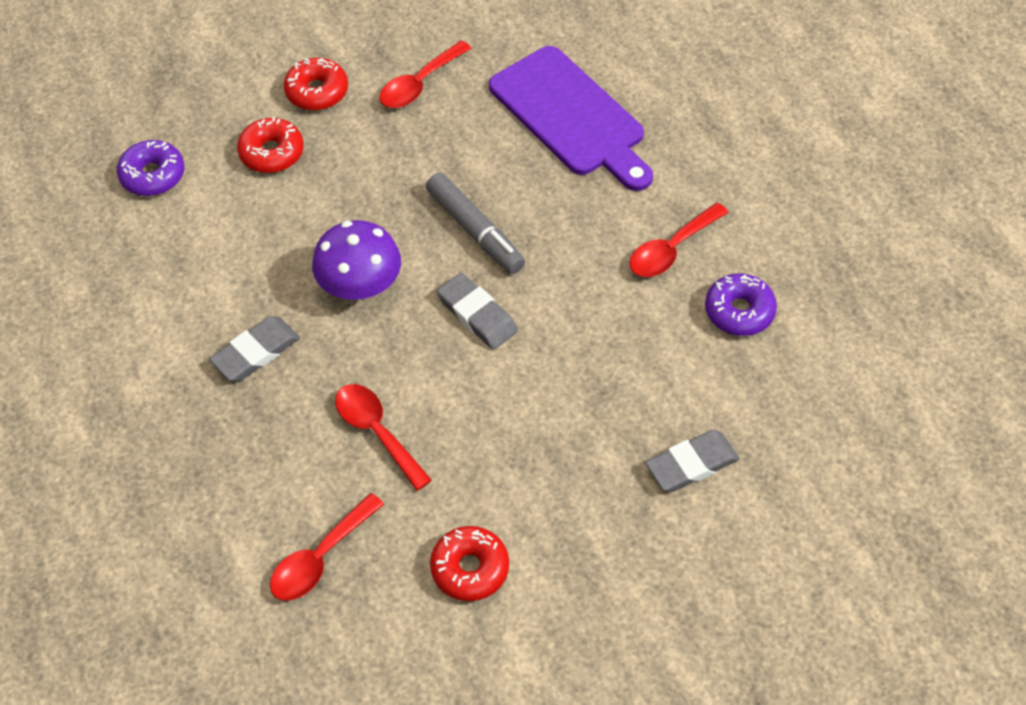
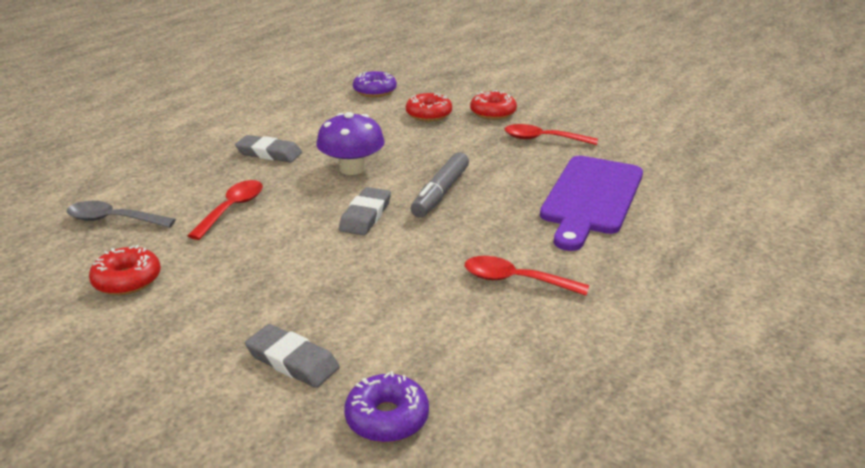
camera: 60 degrees right, 25 degrees down
(320, 558) = (113, 220): red spoon -> grey spoon
(739, 311) = (486, 337): purple donut -> purple donut (387, 418)

